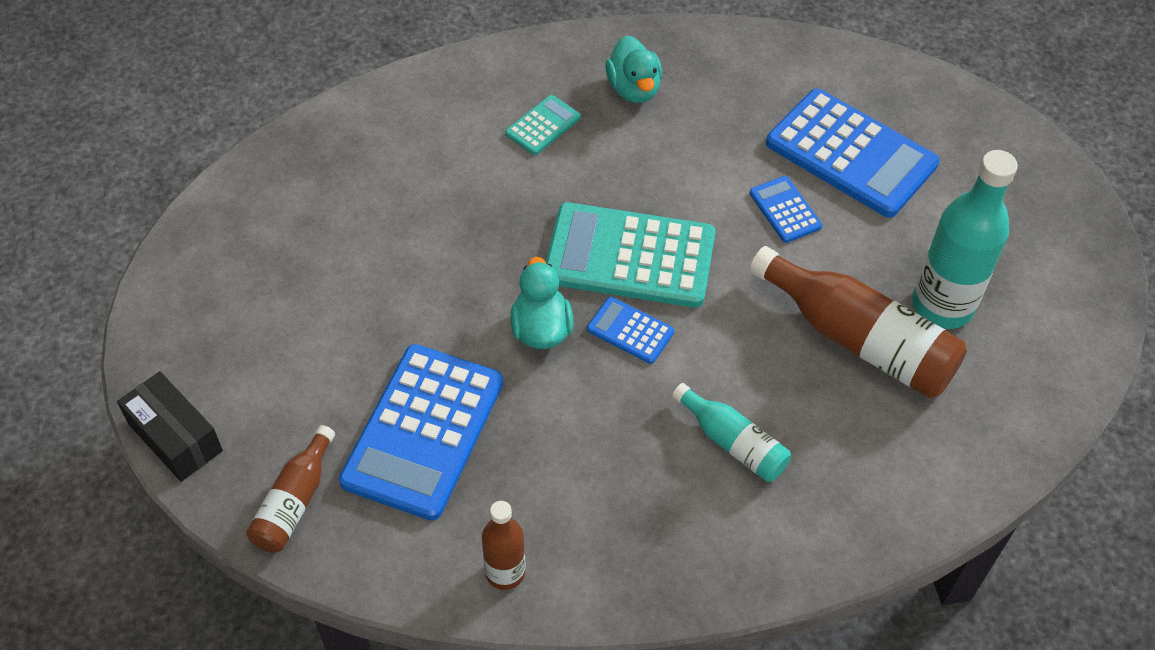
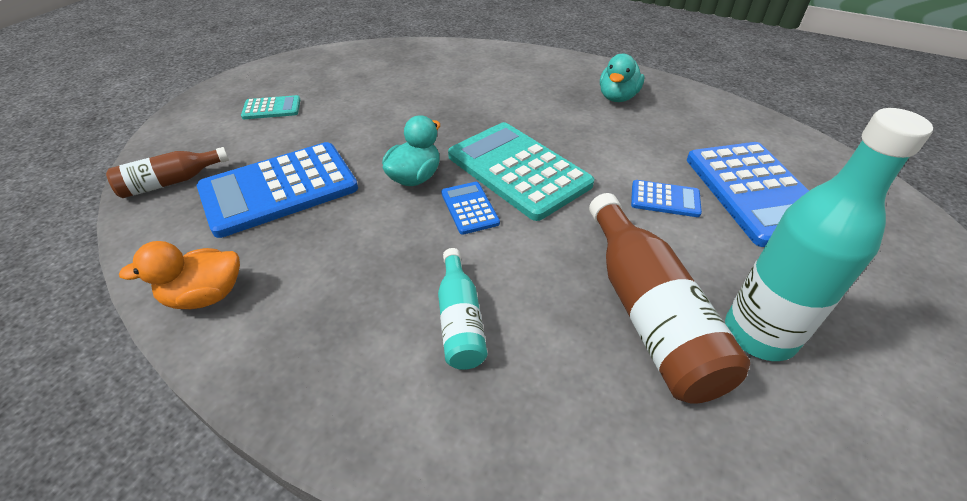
camera: 40 degrees right, 10 degrees down
(175, 437) = (173, 124): black box -> none
(505, 572) = (205, 296): brown bottle -> orange duck
(543, 126) = (539, 91): turquoise calculator -> turquoise calculator (272, 108)
(785, 210) = (665, 199): blue calculator -> blue calculator turned 90 degrees clockwise

